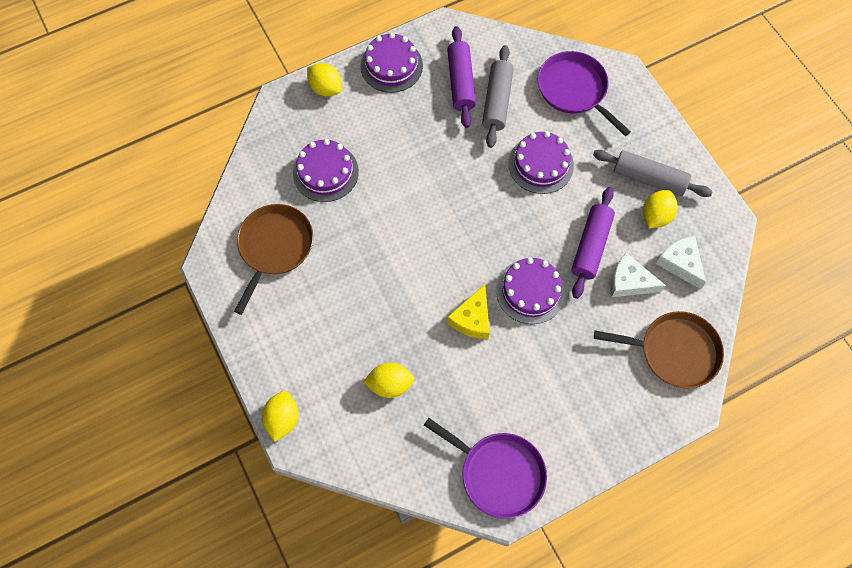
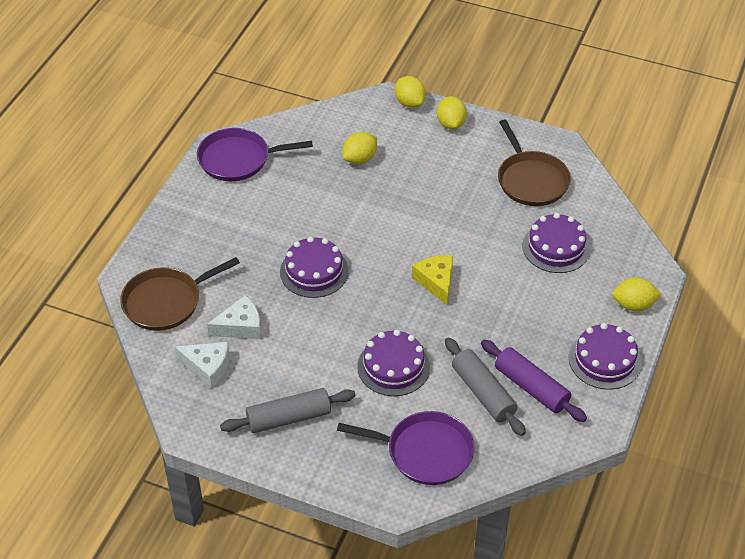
camera: 140 degrees right, 20 degrees down
(472, 318) = (341, 228): yellow cheese -> yellow cheese (436, 282)
(591, 246) = (294, 332): purple rolling pin -> none
(655, 216) = (258, 390): yellow lemon -> yellow lemon (451, 123)

